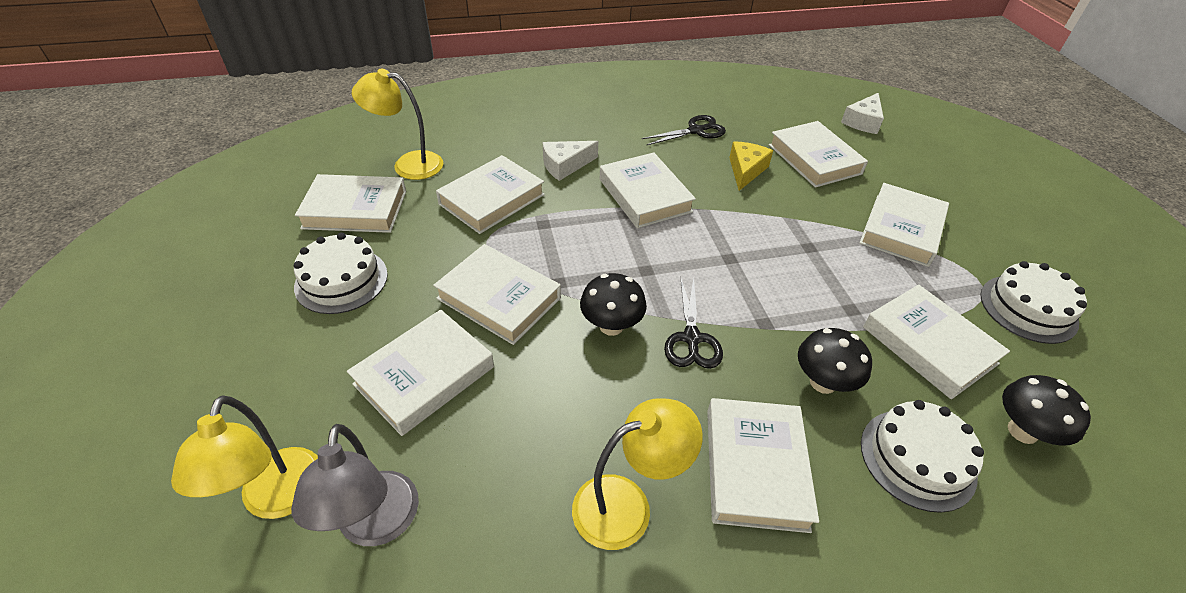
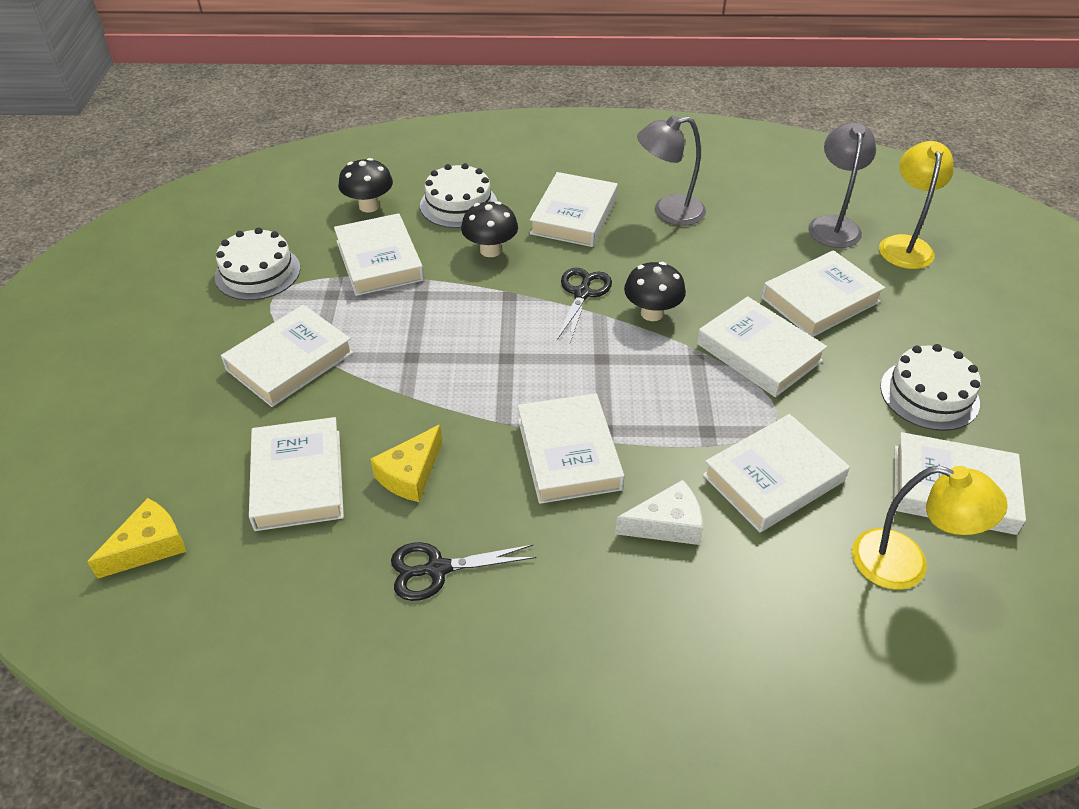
camera: 165 degrees left, 0 degrees up
(627, 505) = (668, 212): yellow lamp -> grey lamp
(863, 122) = (149, 546): white cheese -> yellow cheese

